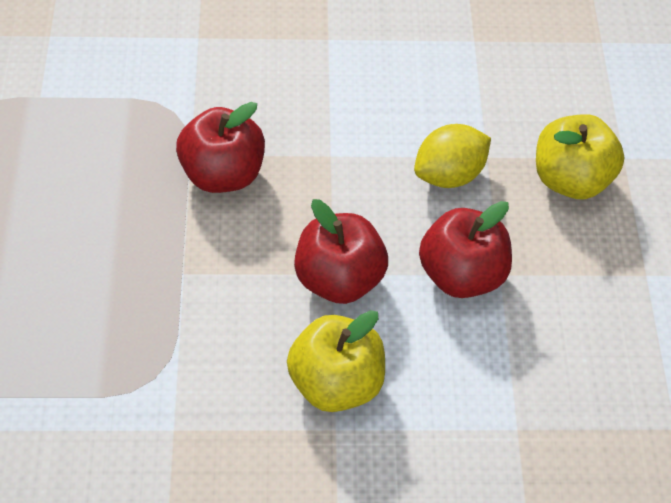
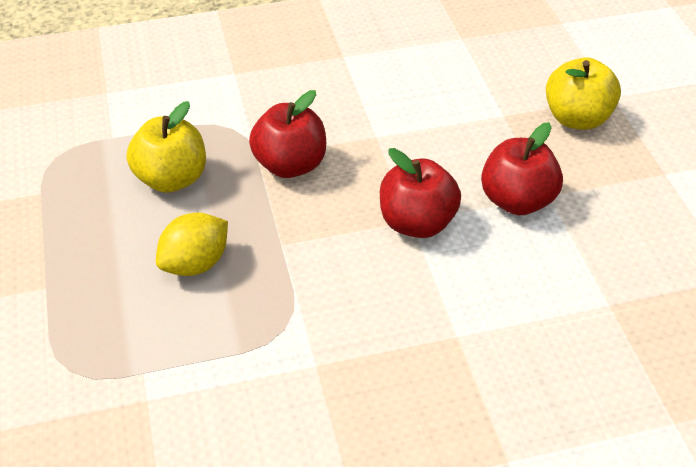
camera: 10 degrees left, 10 degrees down
(336, 382) = (444, 300): yellow apple -> yellow apple (172, 179)
(449, 174) = (478, 132): yellow lemon -> yellow lemon (195, 264)

